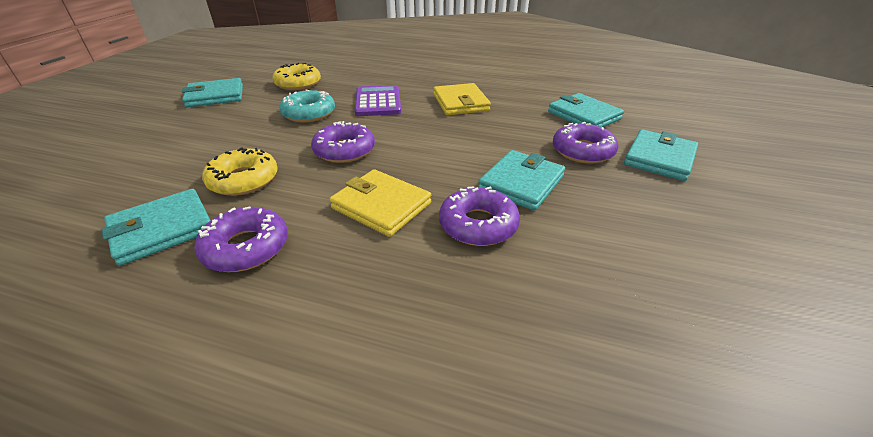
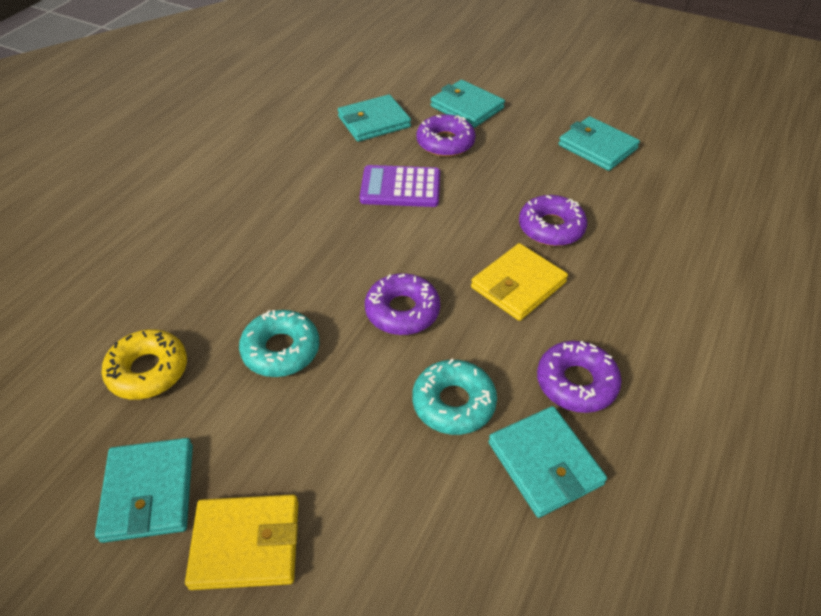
camera: 80 degrees left, 10 degrees up
(243, 180) = (453, 403): yellow donut -> turquoise donut
(378, 102) = (270, 275): purple calculator -> purple calculator (400, 187)
(460, 103) = (306, 200): yellow wallet -> yellow wallet (246, 544)
(521, 183) = (493, 191): turquoise wallet -> turquoise wallet (597, 147)

